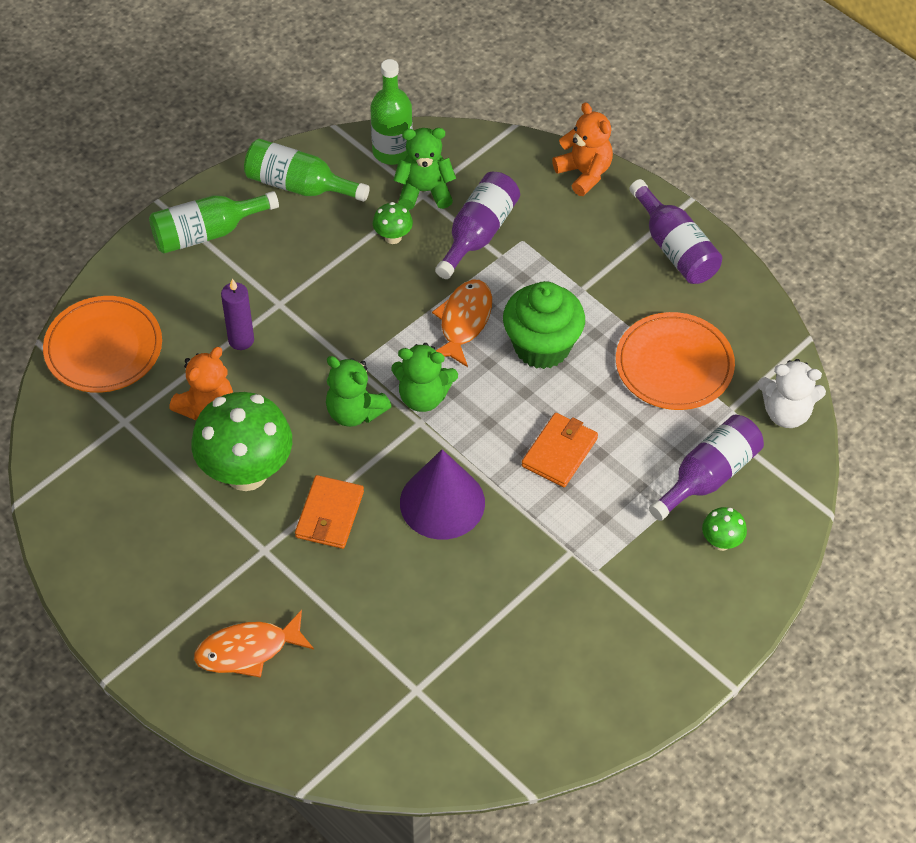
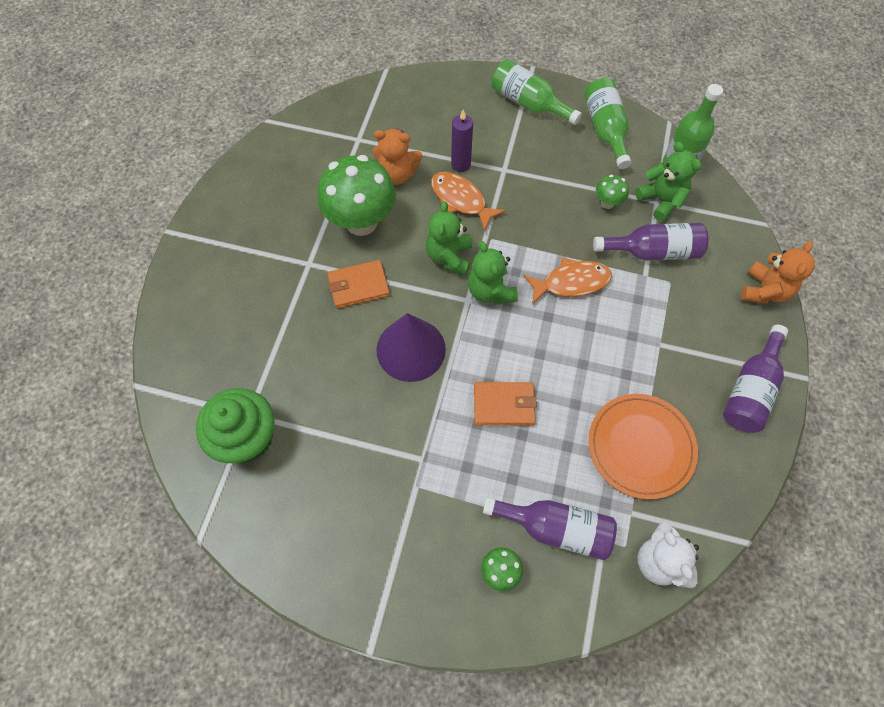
camera: 60 degrees right, 10 degrees up
(103, 348) = (404, 100): orange plate -> none
(248, 650) = (227, 295): orange fish -> orange fish (461, 200)
(542, 346) = (587, 344): green cupcake -> green cupcake (247, 438)

